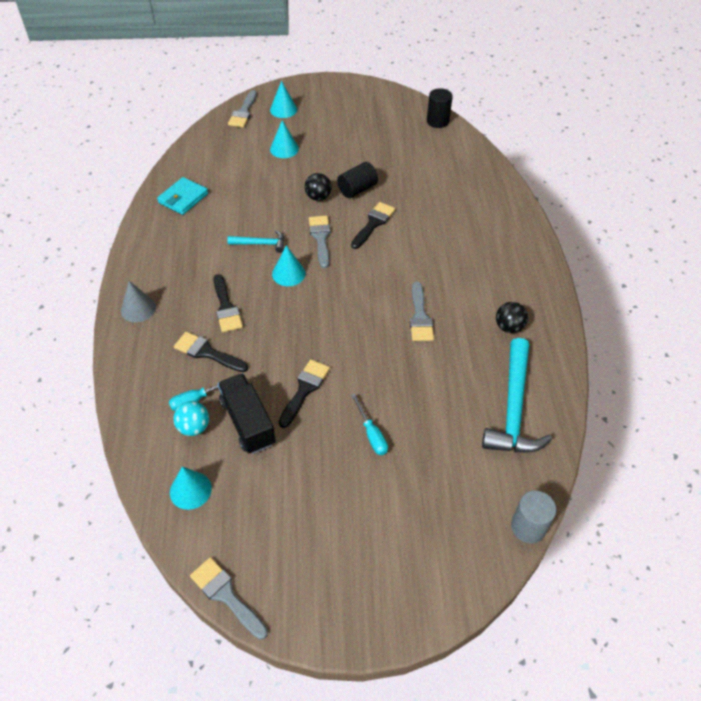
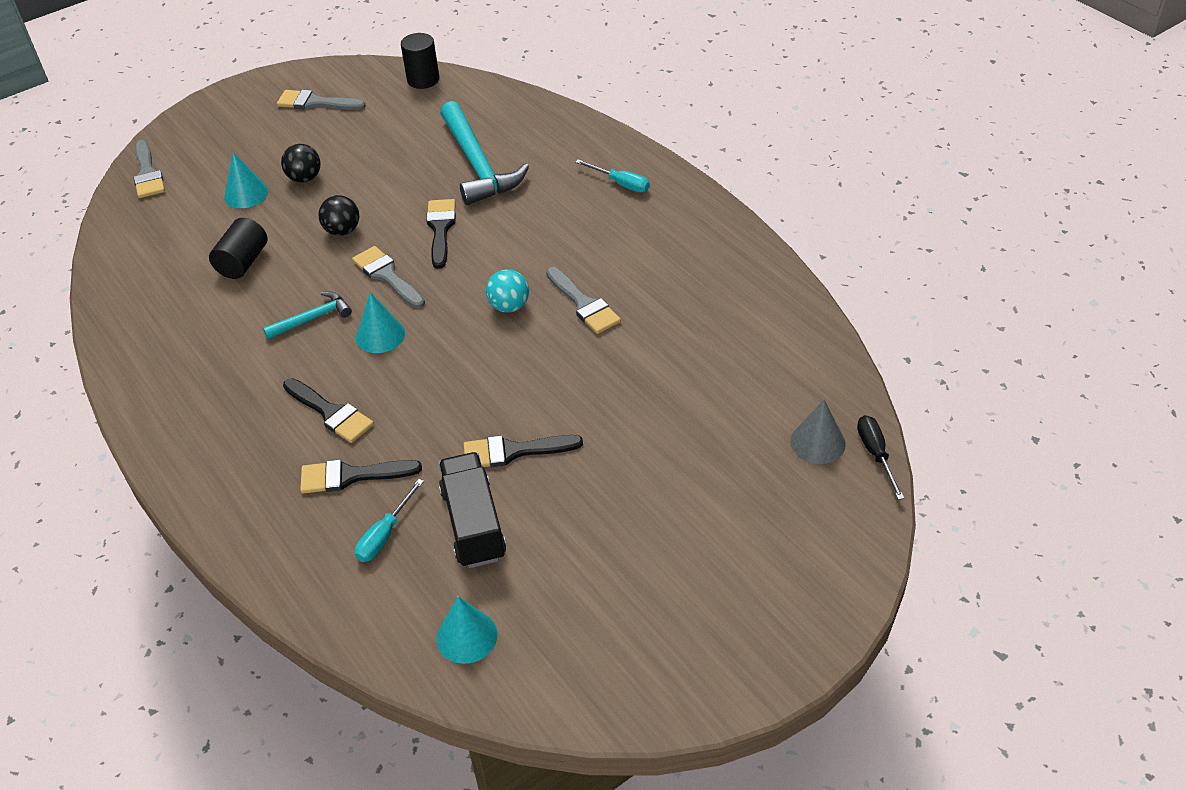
camera: 30 degrees left, 5 degrees down
(138, 309) = (208, 474): grey cone -> grey cone (817, 442)
(183, 198) = (153, 314): turquoise wallet -> none
(194, 427) = (409, 567): turquoise ball -> turquoise ball (509, 306)
(226, 595) = (609, 718): grey brush -> grey brush (315, 103)
(248, 422) = (473, 524): black truck -> black truck turned 45 degrees clockwise
(283, 109) = (203, 147): turquoise cone -> none
(305, 389) = (513, 451): black brush -> black brush turned 90 degrees counterclockwise
(357, 189) = (386, 200): black cylinder -> black cylinder (243, 262)
(371, 434) = (633, 456): turquoise screwdriver -> turquoise screwdriver (621, 184)
(508, 327) = (693, 266): black ball -> black ball (305, 178)
(513, 408) = (766, 346): turquoise hammer -> turquoise hammer (477, 164)
(528, 527) = (875, 454): grey cylinder -> black screwdriver

